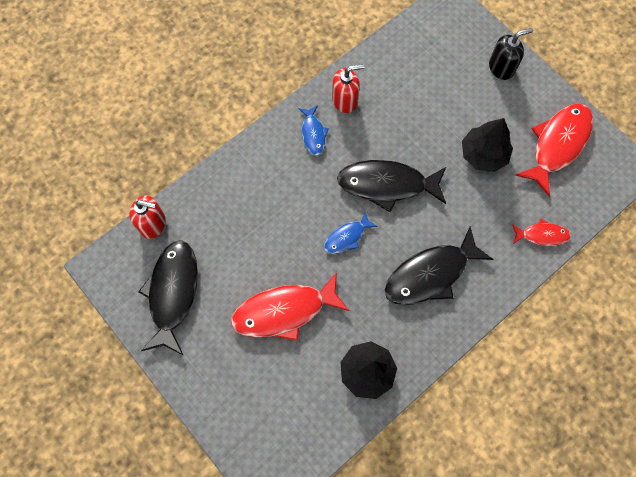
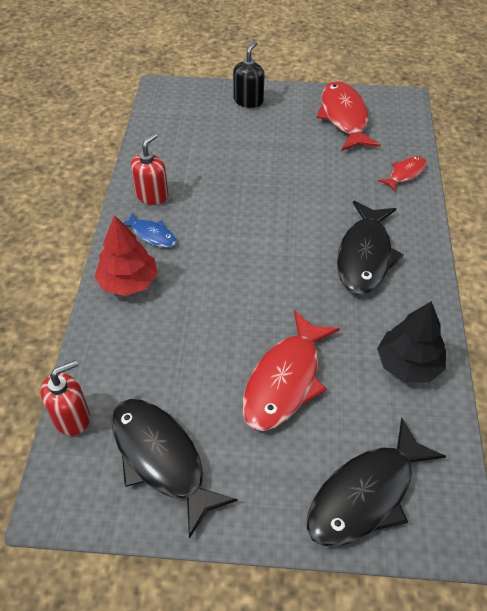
camera: 45 degrees left, 20 degrees down
(265, 158) = (128, 282): none -> red tree
(347, 237) = (269, 283): blue fish -> none
(387, 185) = (256, 224): black fish -> black fish (366, 494)
(483, 154) = (302, 156): black tree -> none

